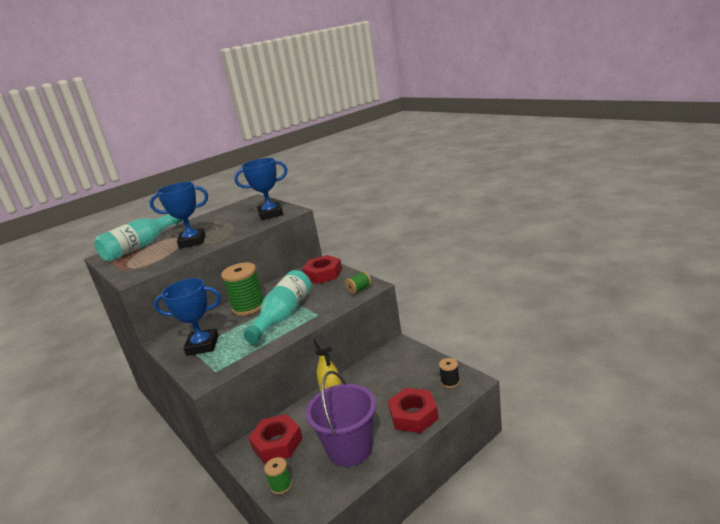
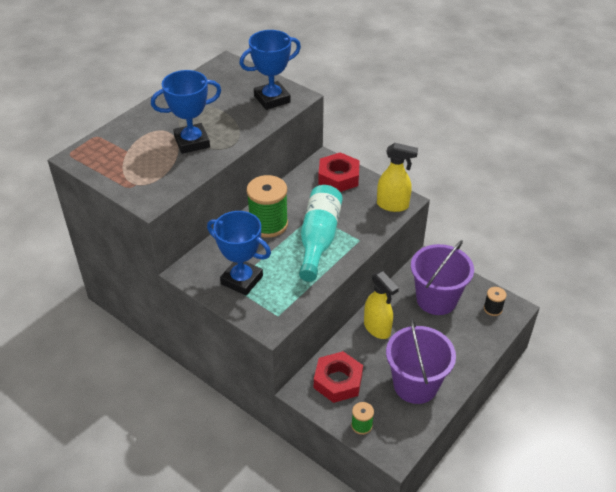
camera: 15 degrees left, 20 degrees up
(141, 246) = (120, 143): turquoise bottle -> none
(202, 345) = (242, 280): blue trophy -> blue trophy turned 45 degrees clockwise
(359, 289) = (393, 205): green spool -> yellow spray bottle
(398, 374) = (436, 299): none -> purple bucket
(413, 415) = (467, 347): red nut -> none

